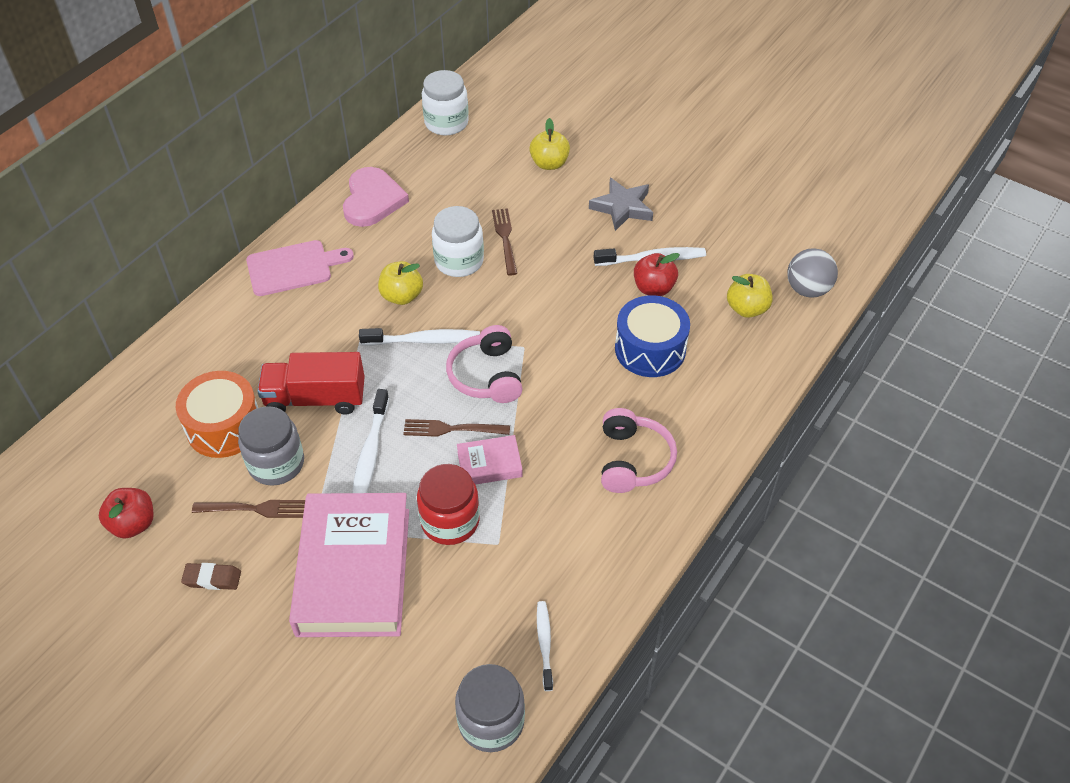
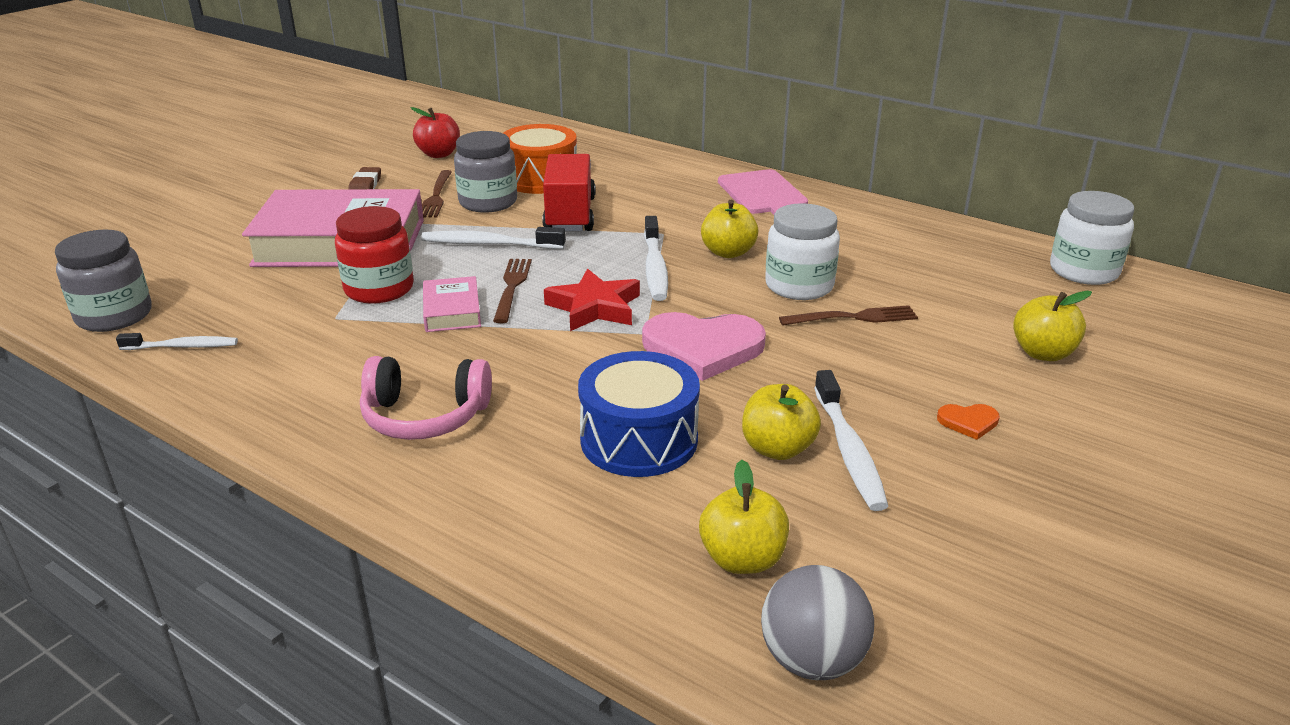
camera: 90 degrees right, 20 degrees down
(372, 200) = (895, 230): pink heart -> pink heart (703, 348)
(486, 375) = (594, 307): pink headphones -> red star
(622, 207) = (968, 422): grey star -> orange heart
(653, 288) = (777, 448): red apple -> yellow apple

